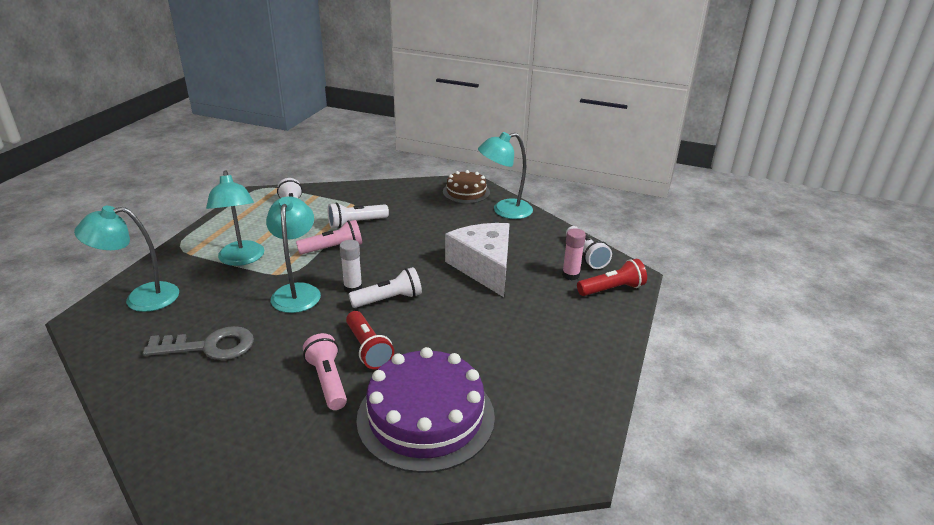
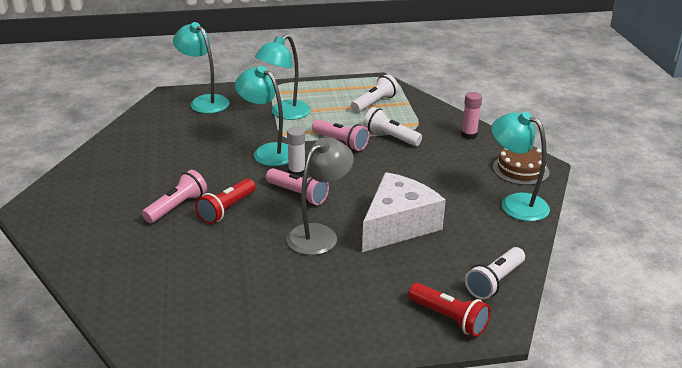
camera: 60 degrees right, 0 degrees up
(209, 346) = (177, 147): grey key -> none
(297, 291) = (268, 152): turquoise lamp -> turquoise lamp turned 105 degrees counterclockwise
(389, 299) = (298, 194): white flashlight -> pink flashlight
(426, 417) = (169, 265): purple cake -> none
(460, 309) = (319, 234): none -> grey lamp
(570, 275) = (444, 282): pink glue stick -> pink glue stick (469, 135)

